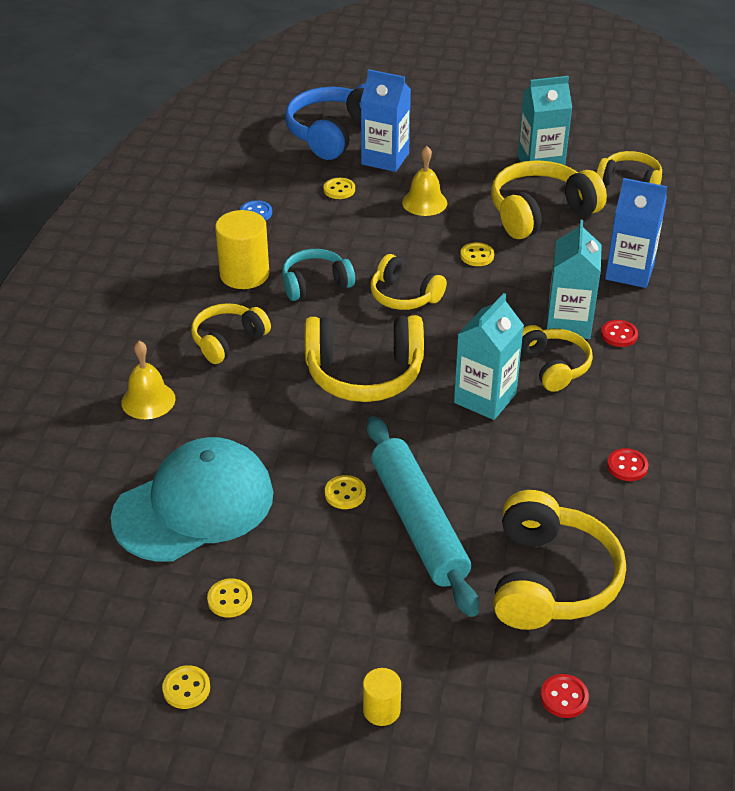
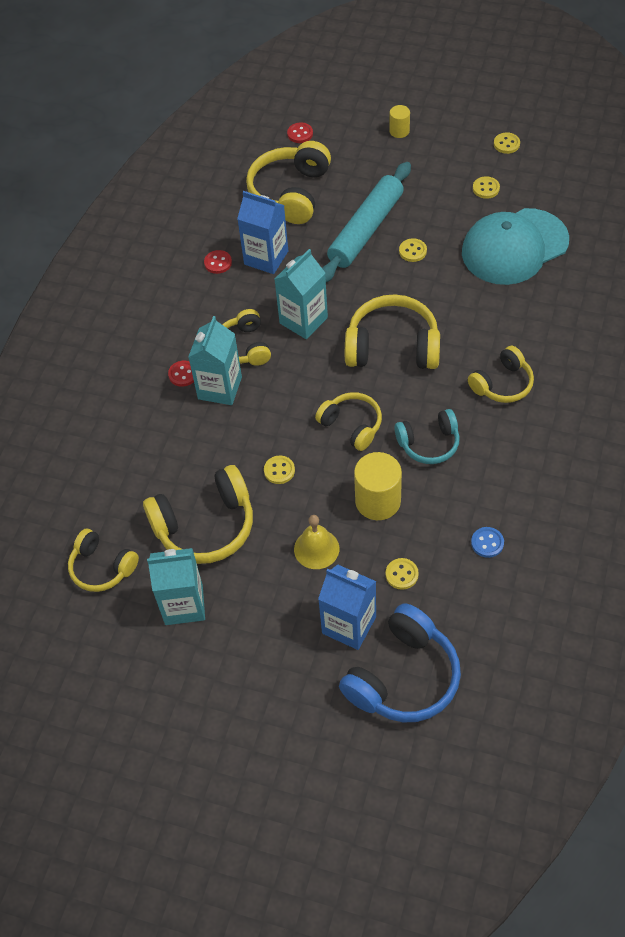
camera: 170 degrees left, 15 degrees up
(148, 400) = (559, 330): yellow bell -> none
(244, 274) = (493, 458): yellow cylinder -> yellow cylinder (378, 501)
(418, 523) = (366, 230): turquoise rolling pin -> turquoise rolling pin turned 45 degrees clockwise
(629, 272) = (149, 443): blue carton -> blue carton (266, 258)

